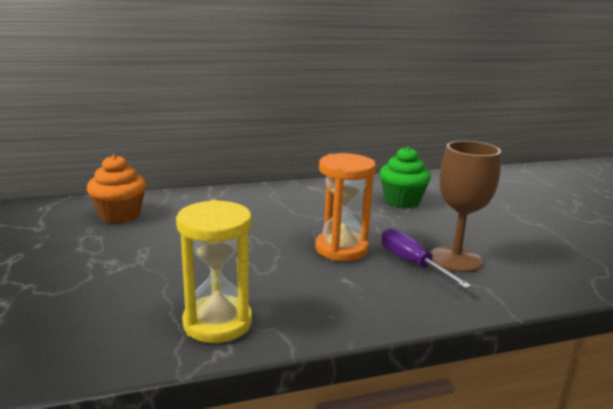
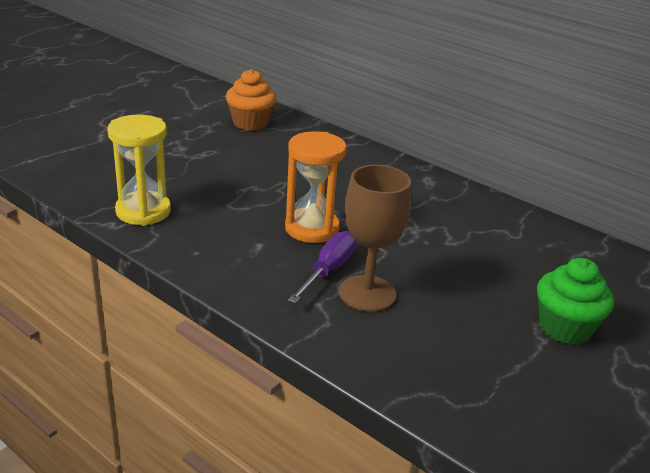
camera: 55 degrees right, 10 degrees up
(402, 201) = (469, 235): green cupcake -> green cupcake (565, 328)

